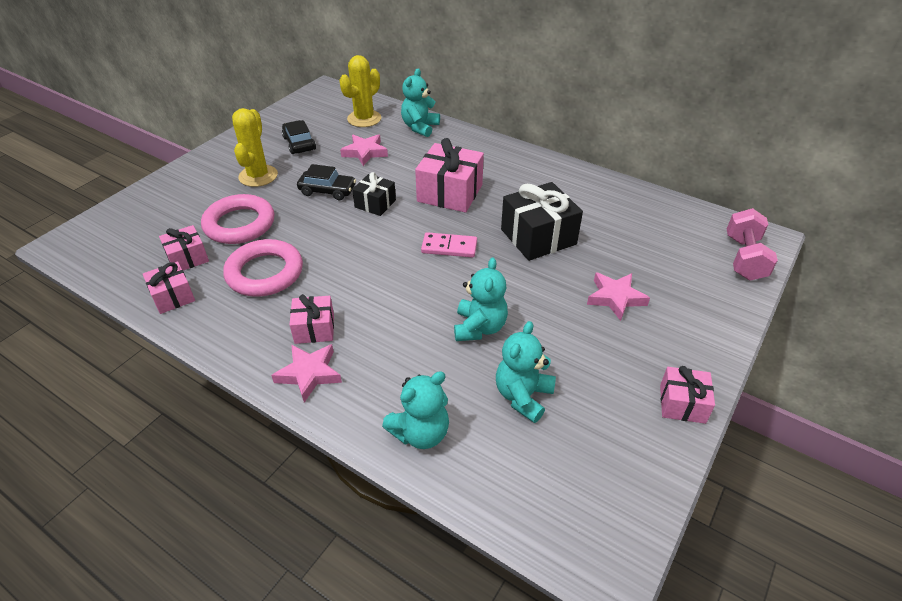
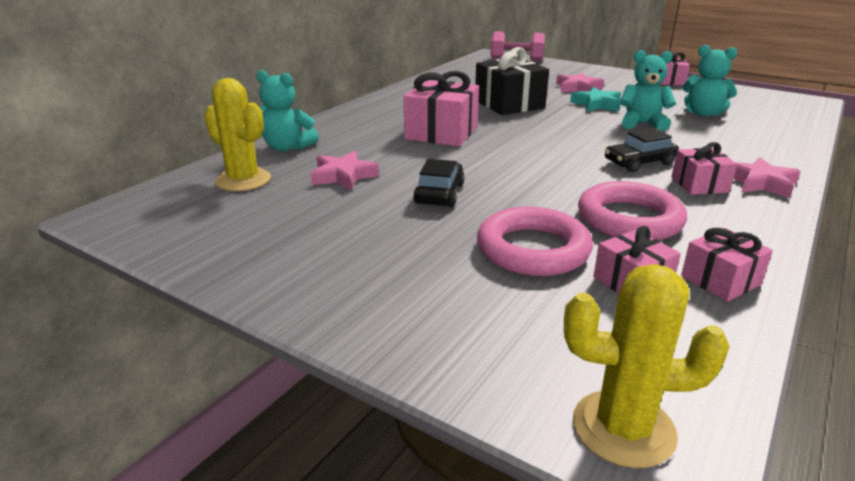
camera: 90 degrees left, 15 degrees down
(258, 176) = (397, 249): yellow cactus -> yellow cactus (623, 428)
(299, 143) = (300, 223): black car -> black car (639, 162)
(375, 204) = (466, 166): black gift -> none
(420, 433) = (773, 141): turquoise teddy bear -> none
(449, 247) = (537, 133): pink domino -> none
(548, 303) = (597, 104): none -> turquoise star

